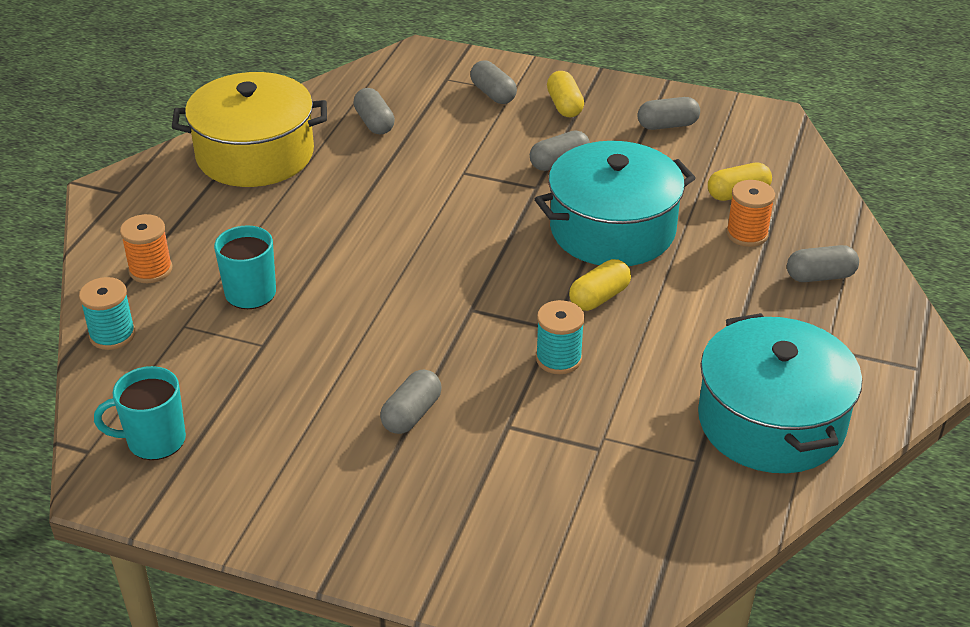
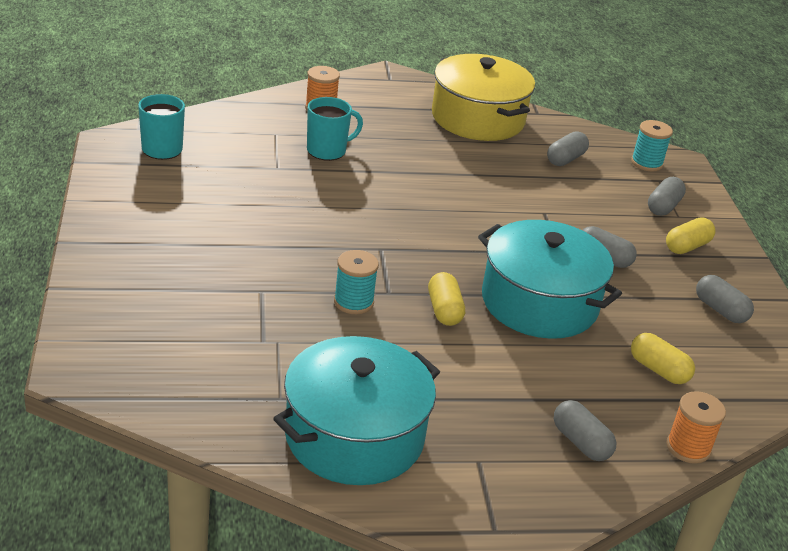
camera: 60 degrees right, 5 degrees down
(112, 335) = (248, 111): turquoise spool -> turquoise spool (646, 163)
(411, 414) = (247, 244): grey capsule -> none
(599, 297) = (444, 310): yellow capsule -> yellow capsule turned 60 degrees clockwise
(747, 234) = (603, 384): orange spool -> orange spool (688, 448)

